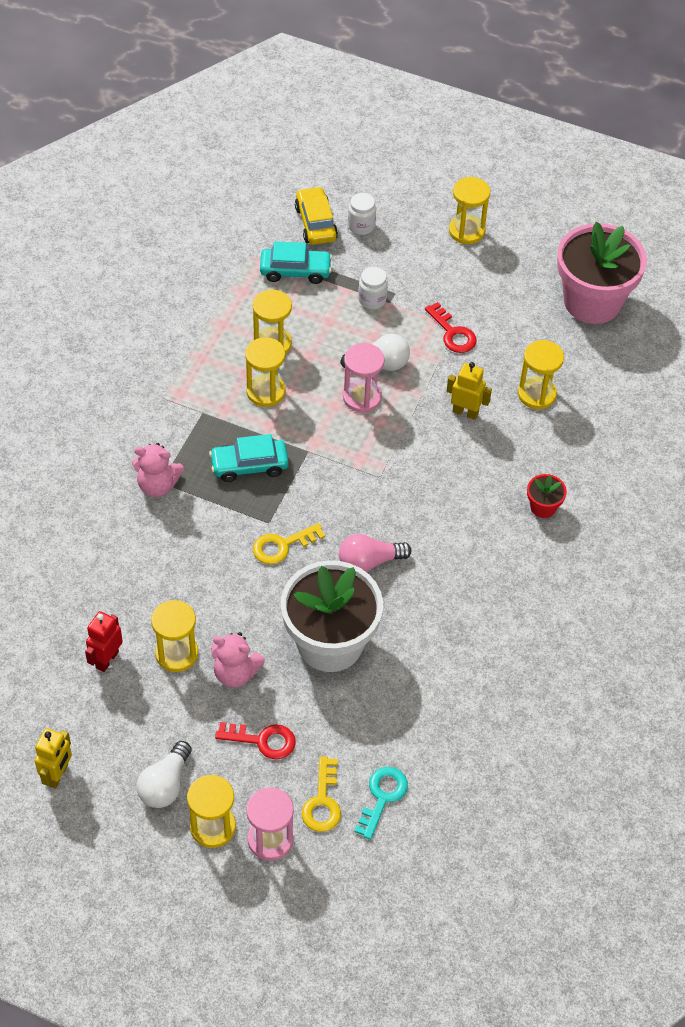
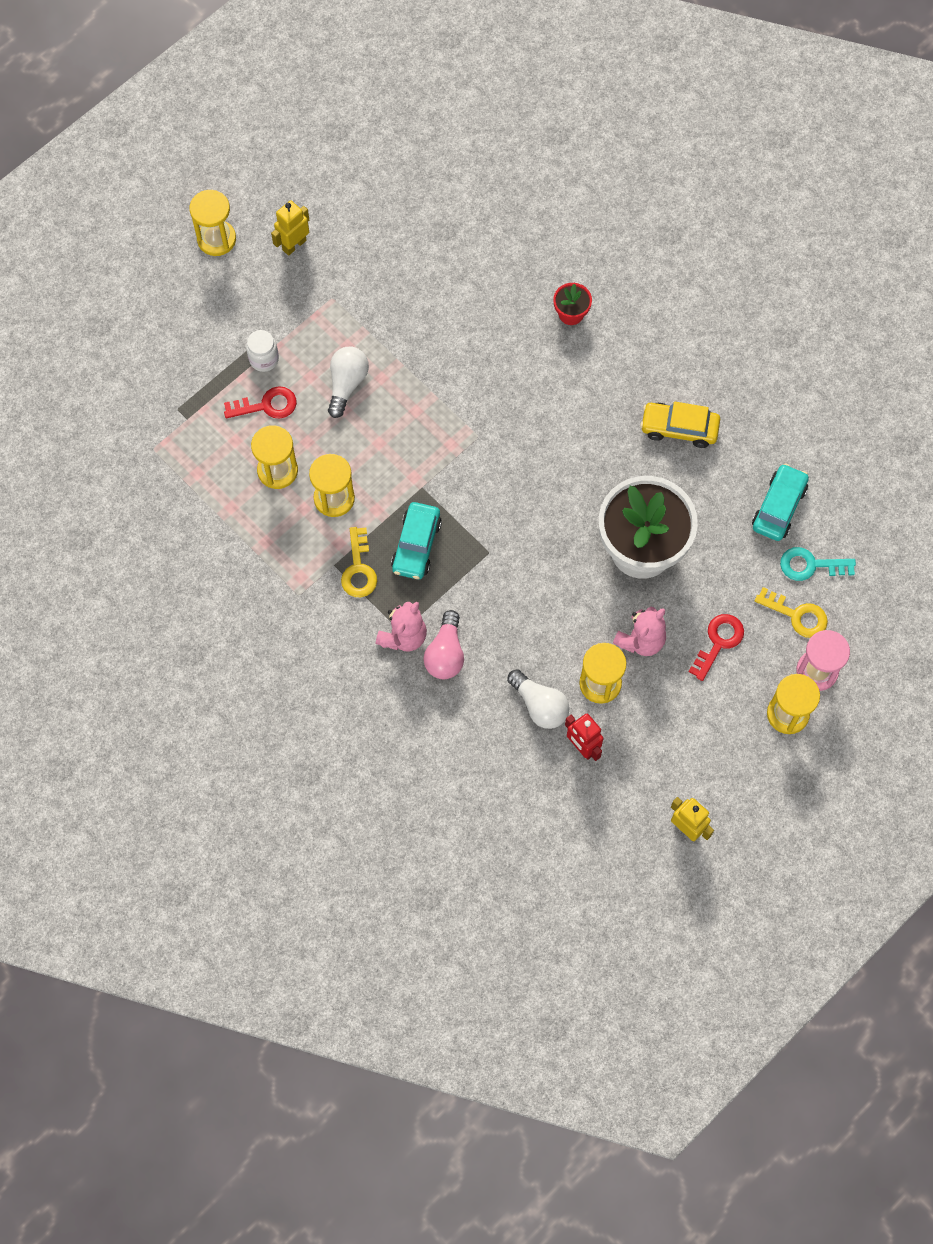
camera: 65 degrees left, 15 degrees up
(165, 784) = (731, 739): white light bulb -> white light bulb (539, 705)
(282, 546) = (520, 550): yellow key -> yellow key (359, 569)
(295, 271) = (194, 414): turquoise car -> turquoise car (779, 507)
(316, 223) = (139, 372): yellow car -> yellow car (679, 428)
(361, 226) = (163, 331): white jar -> none
(362, 397) = (379, 415): pink hourglass -> none
(369, 562) = (569, 482): pink light bulb -> pink light bulb (445, 653)
(382, 797) = (810, 565): turquoise key -> turquoise key turned 45 degrees counterclockwise
(453, 333) = (339, 304): red key -> red key (267, 405)
(465, 412) = (437, 333): yellow robot -> yellow robot (294, 245)
(536, 394) = (443, 264): yellow hourglass -> none
(592, 301) = (356, 169): pink flower pot -> none

